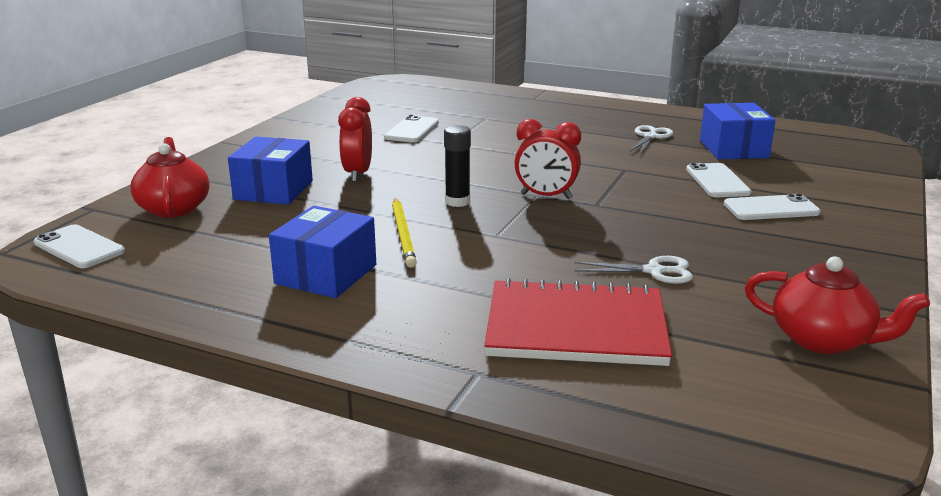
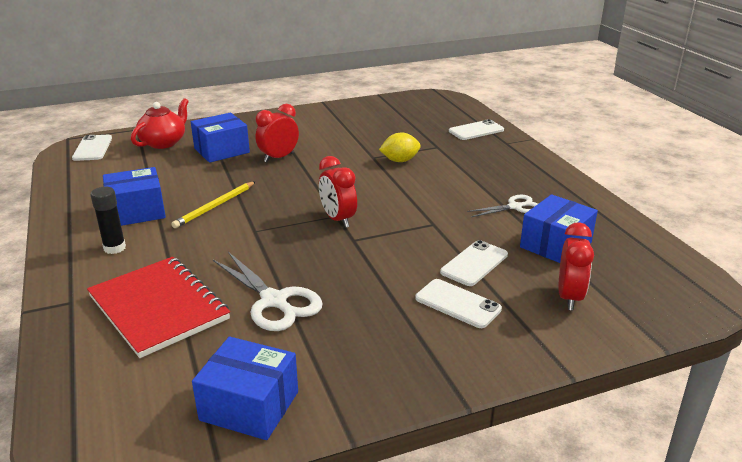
camera: 45 degrees right, 5 degrees up
(412, 130) = (372, 139): white phone -> white phone (476, 130)
(457, 202) = (284, 199): black glue stick -> black glue stick (114, 248)
(482, 137) = (400, 161): none -> yellow lemon
(654, 271) = (274, 301): white scissors -> white scissors, size x1.62
(816, 174) = (569, 297): none -> red clock
(823, 339) = (249, 406): red teapot -> blue box

